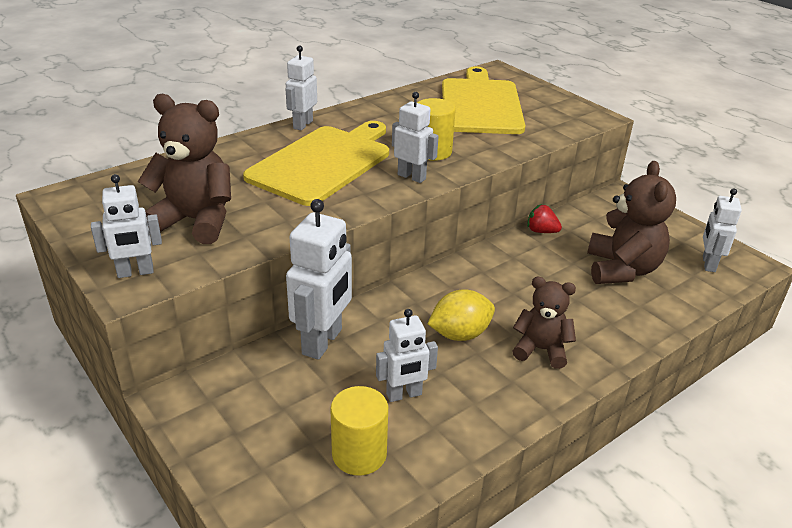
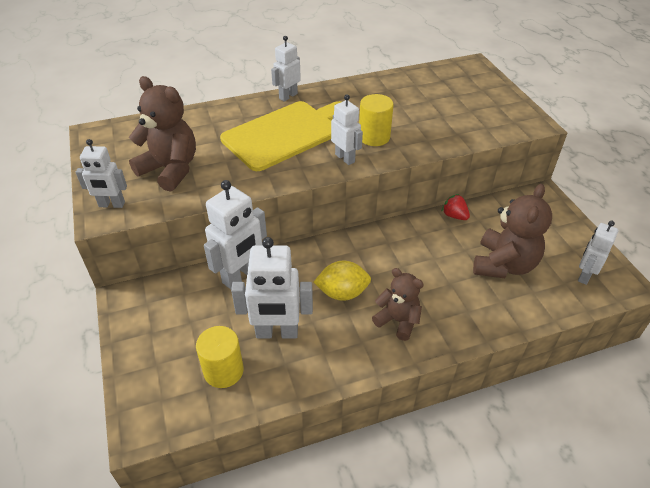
camera: 20 degrees right, 10 degrees up
(404, 395) = (277, 332): white robot -> white robot, size x1.62
(480, 104) = (439, 97): yellow cutting board -> none

